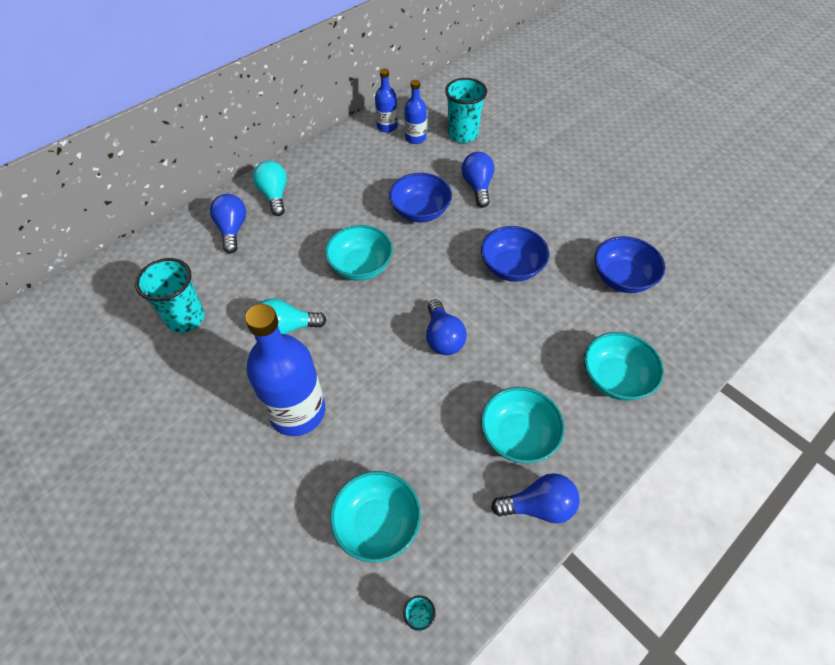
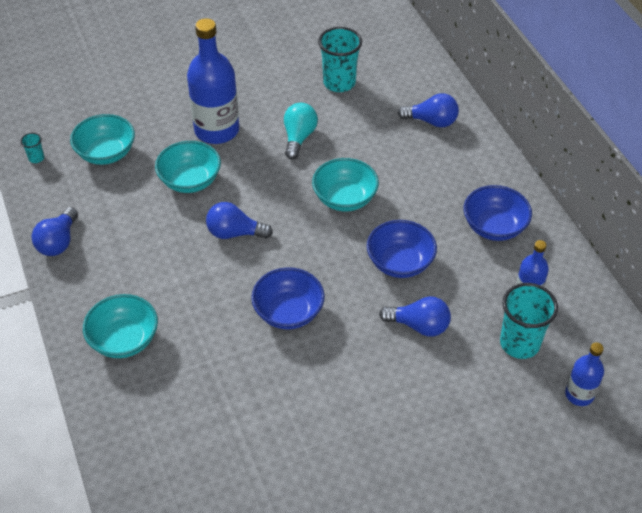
camera: 110 degrees right, 5 degrees down
(274, 195) = (469, 156): turquoise light bulb -> none
(387, 126) = (558, 273): blue bottle -> blue bottle (579, 394)
(518, 436) = (117, 250): turquoise bowl -> turquoise bowl (190, 181)
(622, 278) = (227, 403): blue bowl -> blue bowl (494, 227)

